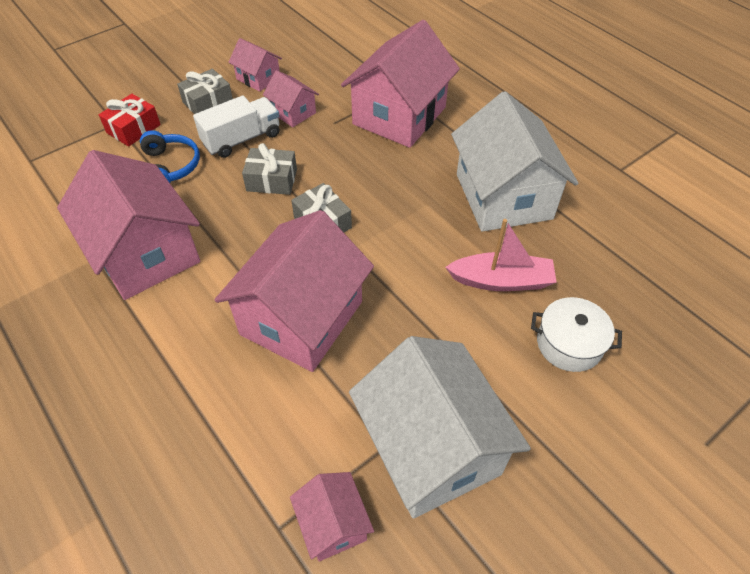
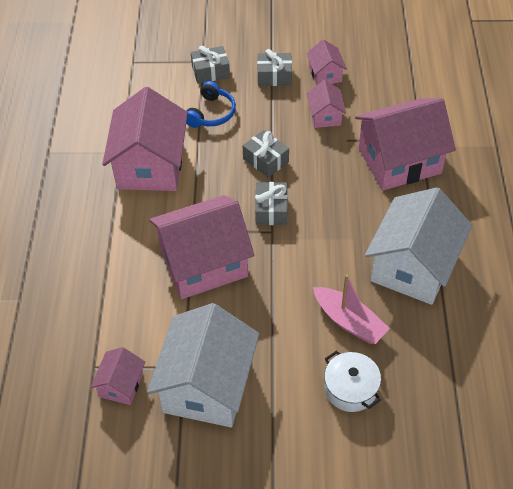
camera: 40 degrees right, 0 degrees up
(133, 129) = (210, 71): red gift -> grey gift
(242, 139) = (272, 118): white truck -> none

